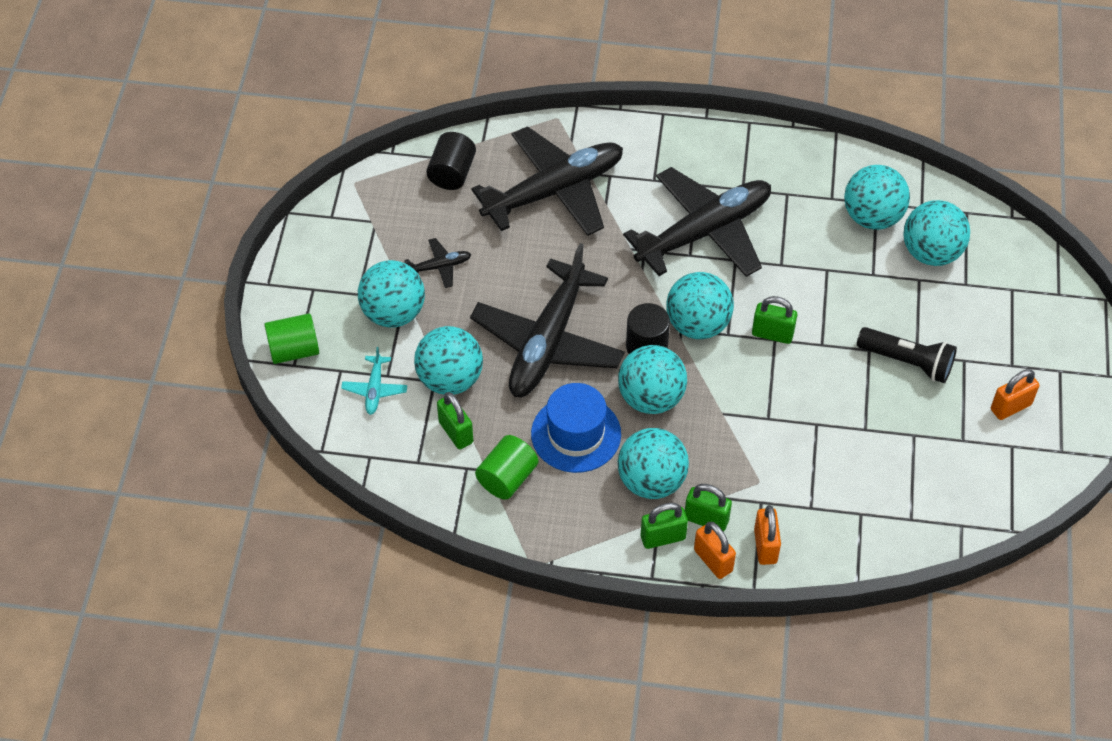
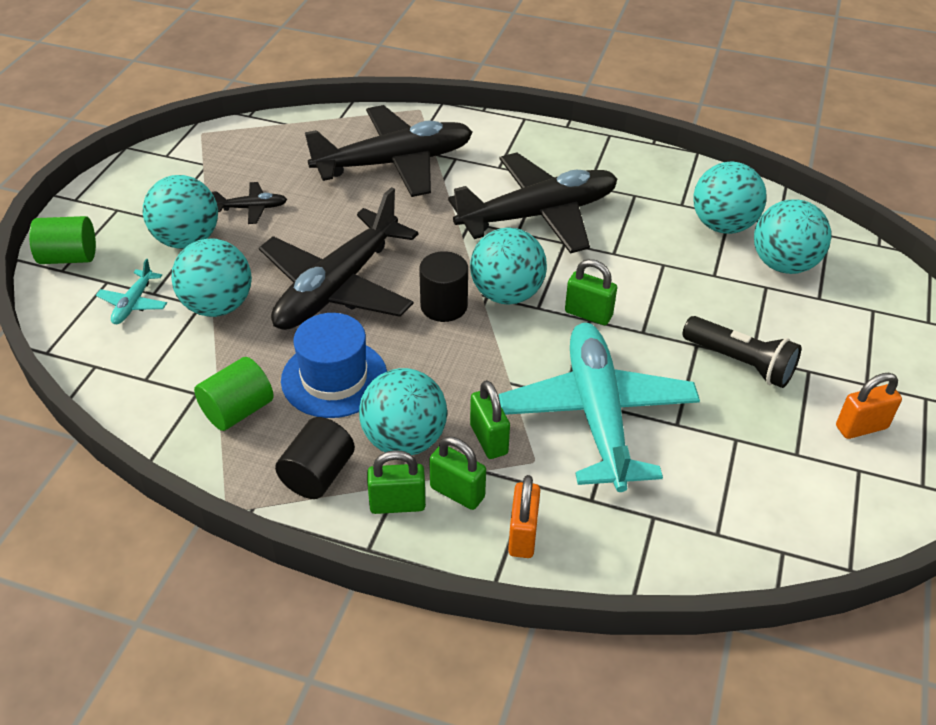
camera: 10 degrees right, 10 degrees down
(452, 173) = (299, 137): black cylinder -> black cylinder (318, 474)
(456, 432) = (201, 356): green padlock -> green padlock (488, 439)
(651, 398) = (432, 355): turquoise ball -> none
(713, 560) = (451, 541): orange padlock -> none
(800, 431) = (597, 414): none -> turquoise plane

